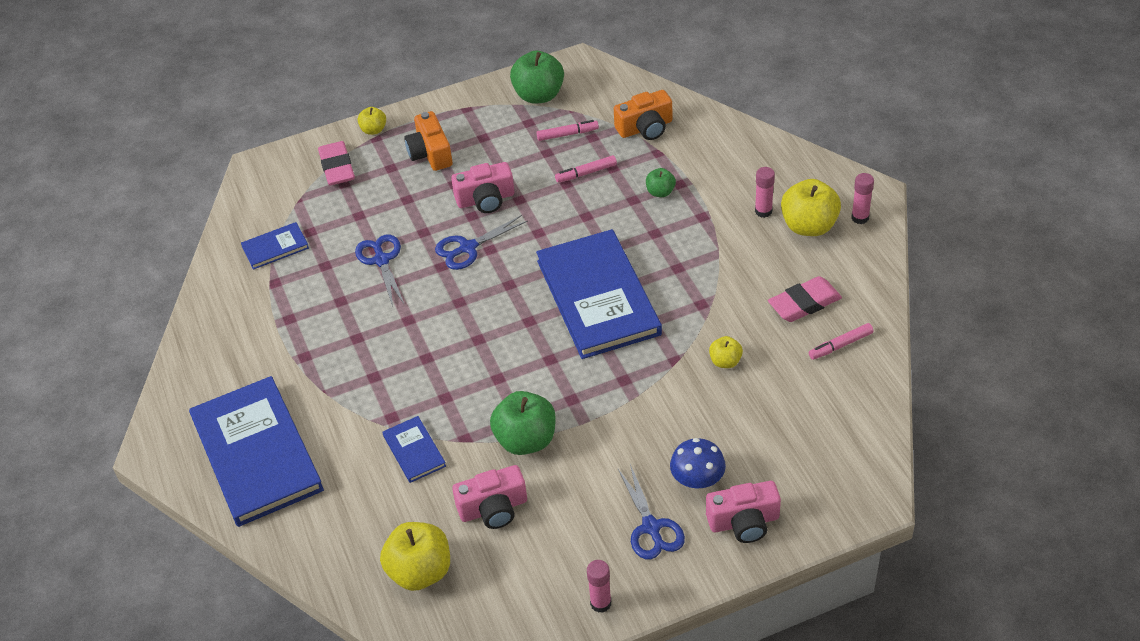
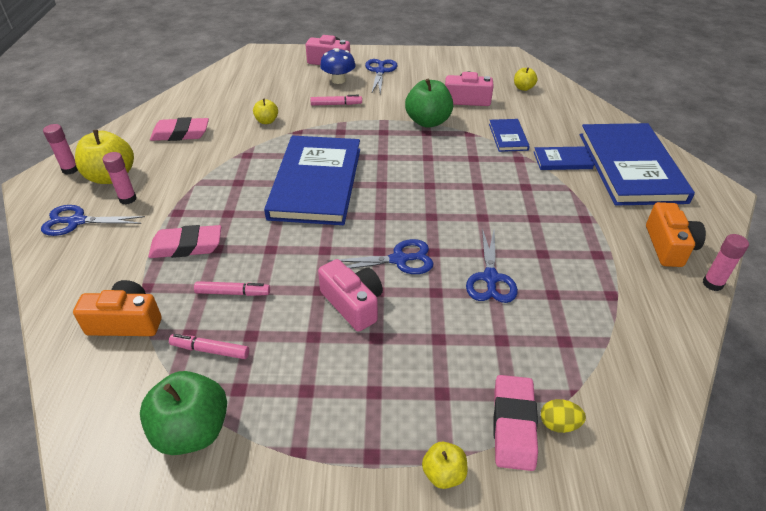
camera: 160 degrees left, 5 degrees down
(275, 247) = (609, 336): blue book -> blue book (562, 160)
(307, 178) = (558, 424): none -> yellow egg
(420, 571) = (523, 88): yellow apple -> yellow apple, size x0.53
(430, 153) = (383, 394): orange camera -> orange camera (669, 246)
(485, 199) = (353, 304): pink camera -> pink camera turned 45 degrees clockwise
(600, 603) = (428, 56): pink glue stick -> pink glue stick (712, 284)
(660, 192) = (186, 246): green apple -> pink eraser
(780, 176) = (77, 221): none -> blue scissors
(840, 345) = (189, 108): pink marker -> pink marker (336, 104)

